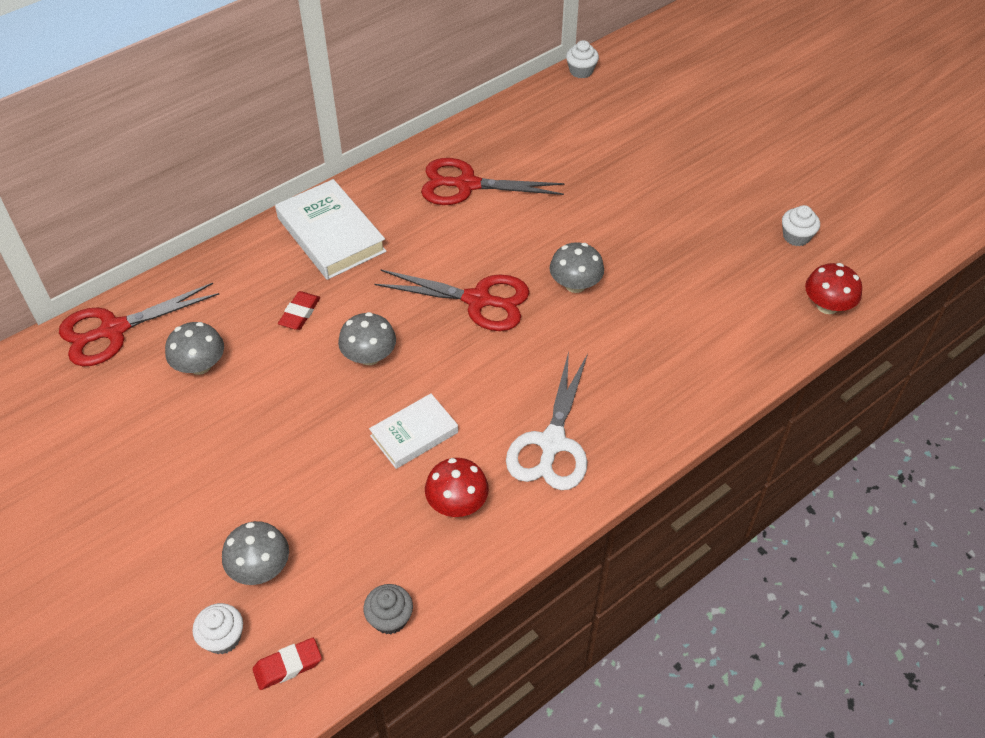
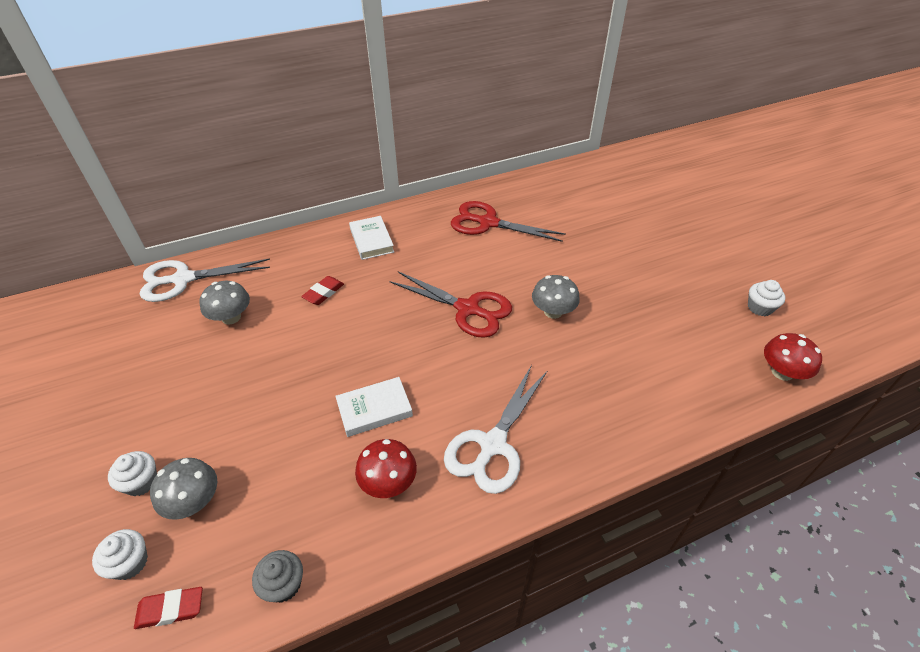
camera: 15 degrees right, 5 degrees down
(113, 330) = (183, 279): red scissors -> white scissors
(331, 234) = (371, 240): white book -> white book, size x0.62
(369, 356) = (363, 336): grey mushroom -> none
(581, 71) = (600, 160): white cupcake -> white cupcake (141, 482)

